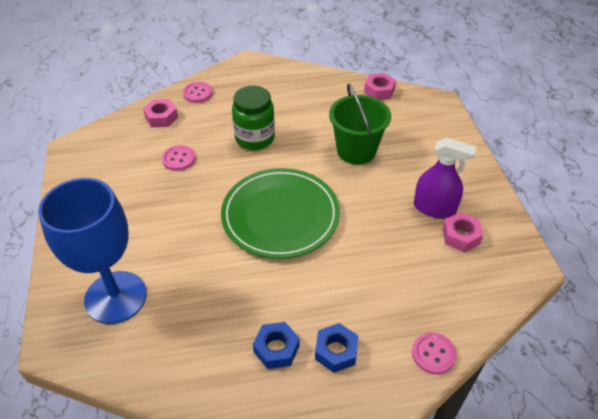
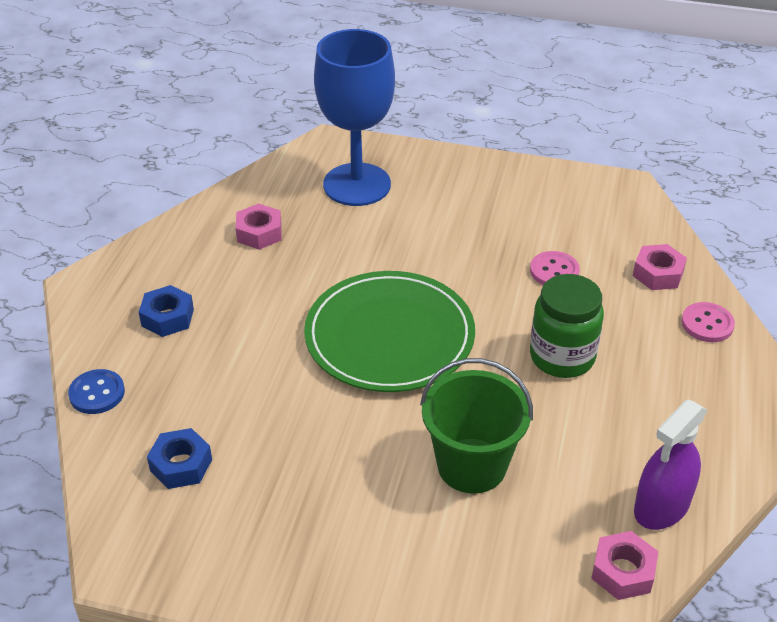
camera: 115 degrees right, 5 degrees down
(276, 349) = (207, 276): blue nut -> blue nut (181, 465)
(433, 354) = (97, 393): pink button -> blue button
(434, 208) = (295, 506): purple spray bottle -> purple spray bottle (661, 507)
(461, 236) = (226, 510): pink nut -> pink nut (259, 233)

